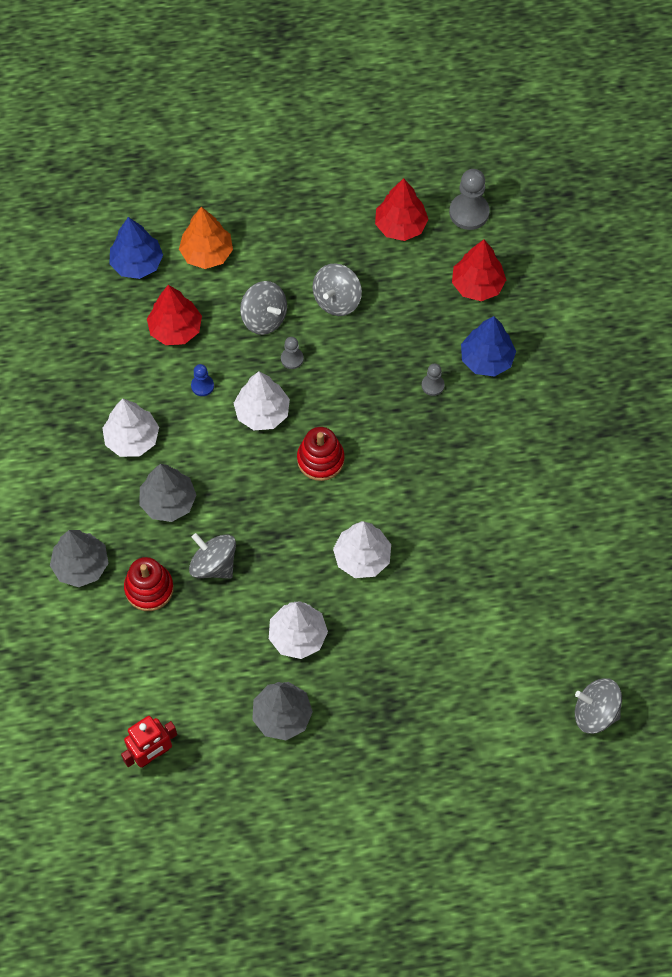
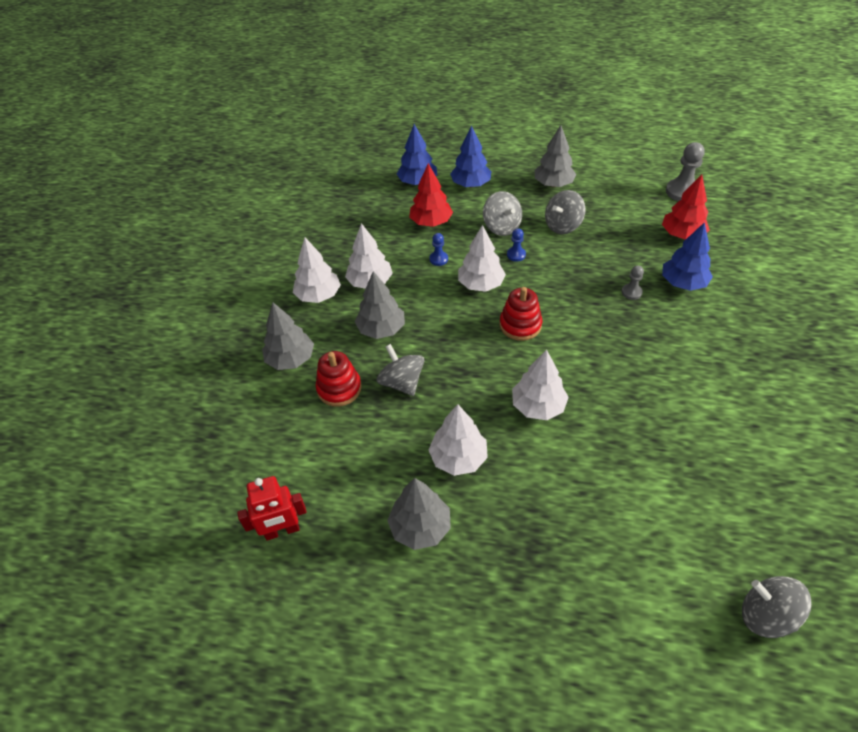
camera: 20 degrees right, 15 degrees down
(78, 472) = (318, 295): none -> white tree
(207, 253) = (471, 184): orange tree -> blue tree
(292, 359) = (516, 255): grey pawn -> blue pawn
(311, 231) = (553, 184): none -> grey tree
(400, 226) = (624, 191): red tree -> none

